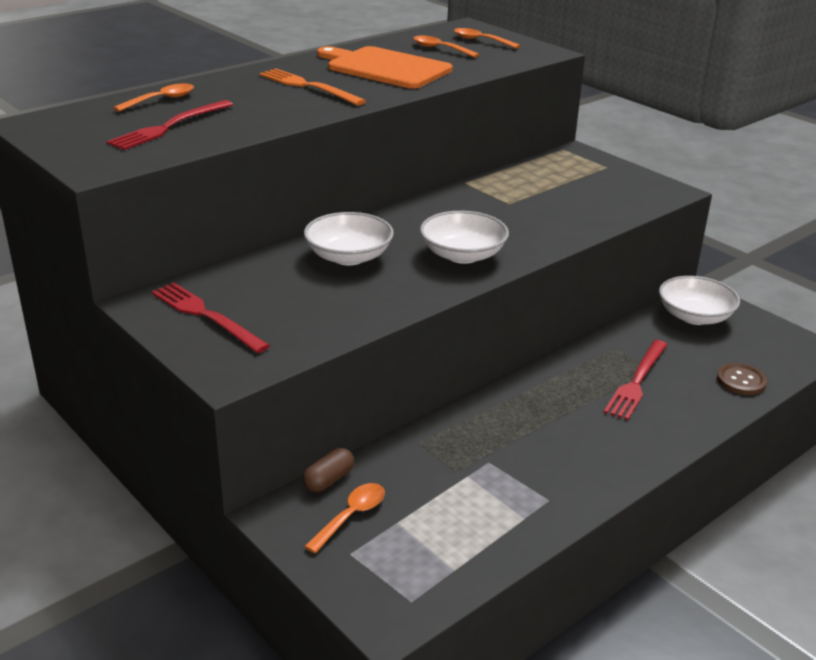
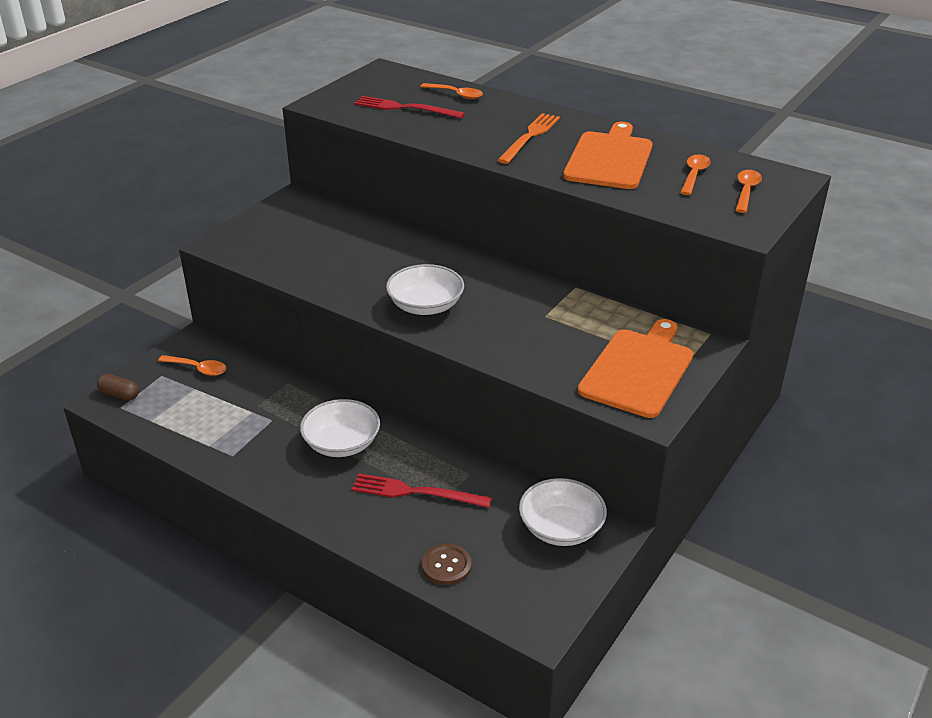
camera: 75 degrees right, 5 degrees up
(206, 316) = (285, 221): red fork -> none
(329, 480) = (233, 352): brown capsule -> brown capsule (119, 394)
(349, 257) = (396, 256): white bowl -> white bowl (342, 443)
(607, 183) = (638, 370): none -> orange cutting board

